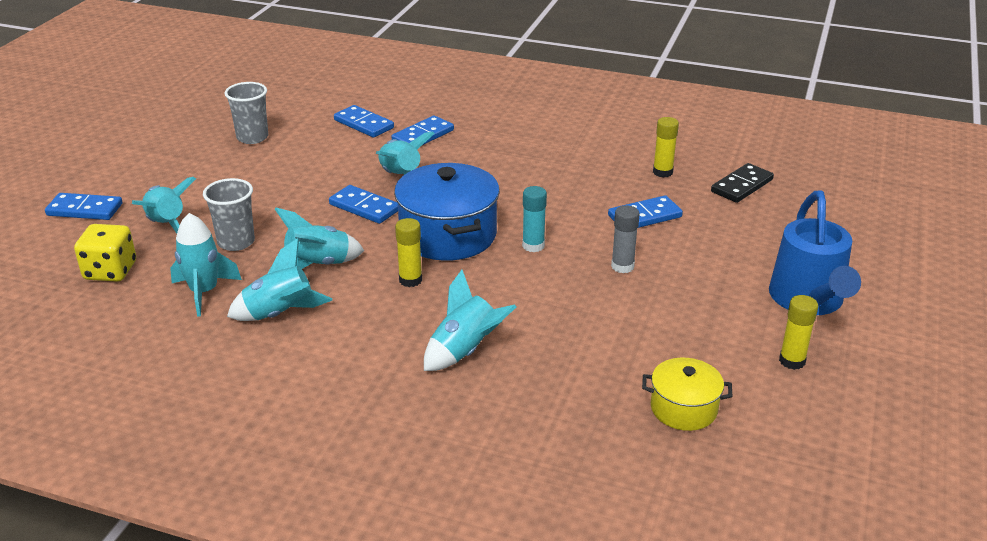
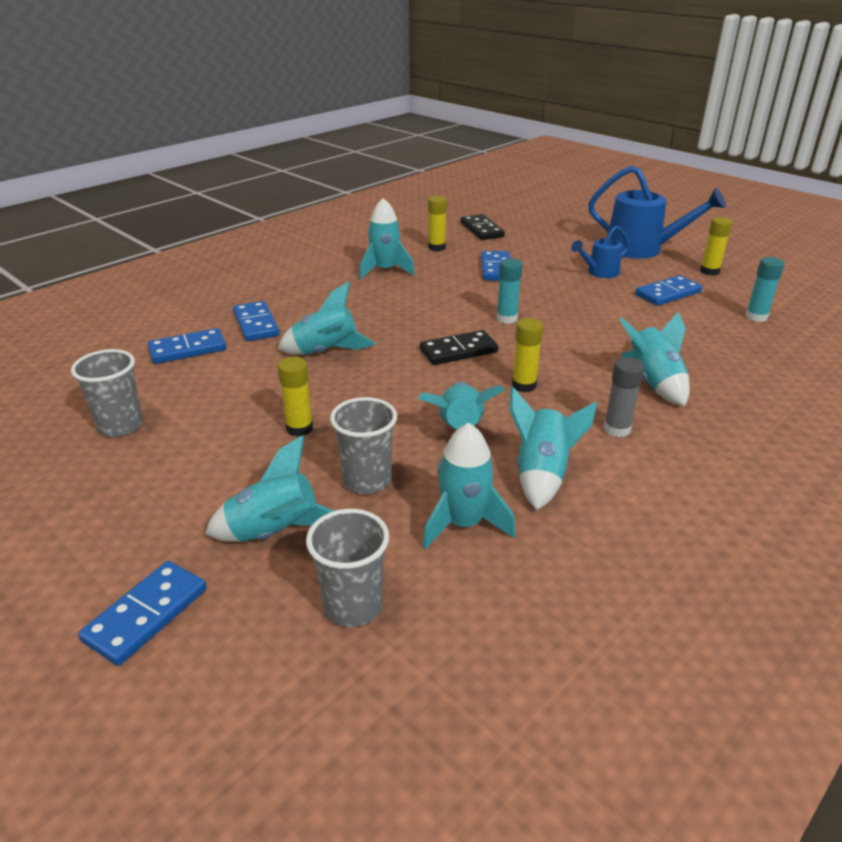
camera: 65 degrees left, 0 degrees up
(110, 271) = (353, 606): yellow dice -> grey cup
(285, 199) = (299, 428): none -> yellow glue stick
(364, 207) = (366, 383): blue domino -> blue domino (667, 293)
(448, 235) = (458, 351): blue pot -> black domino
(578, 160) = (385, 270): none -> turquoise rocket
(622, 266) = (562, 293): grey glue stick -> grey glue stick (617, 429)
(683, 408) = (756, 317): yellow pot -> turquoise glue stick
(701, 281) = (599, 273): none -> blue watering can

